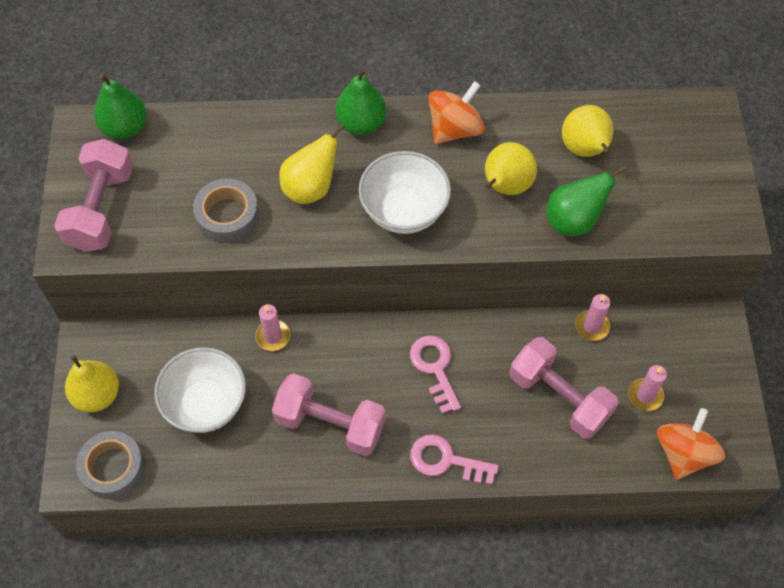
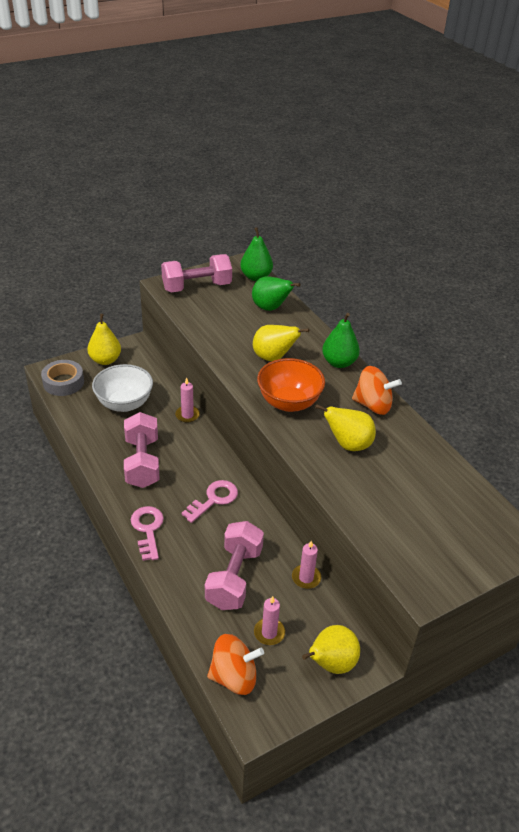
camera: 60 degrees right, 20 degrees down
(227, 216) = (227, 332): grey tape -> none
(404, 211) = (289, 402): white bowl -> orange bowl
(573, 220) = (349, 489): green pear -> green pear (270, 308)
(585, 149) = (416, 477): yellow pear -> yellow pear (331, 663)

